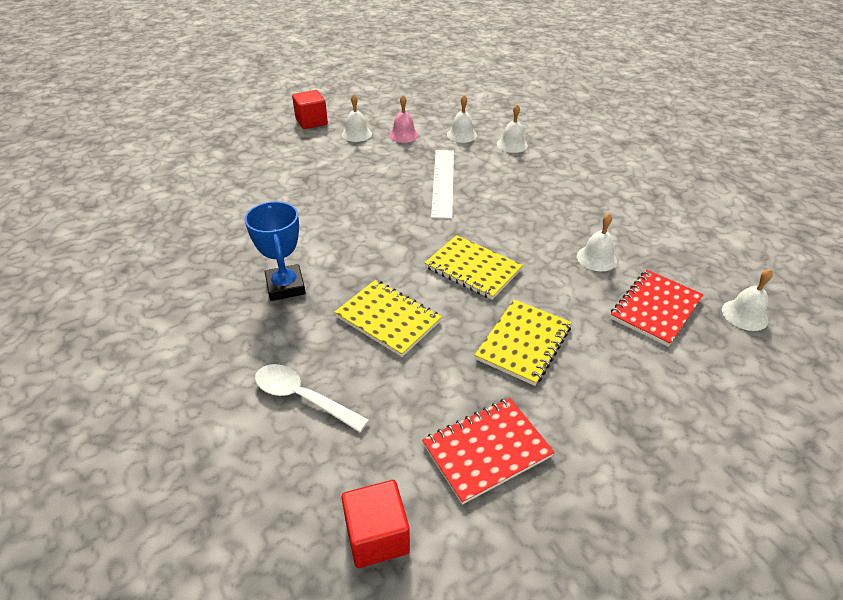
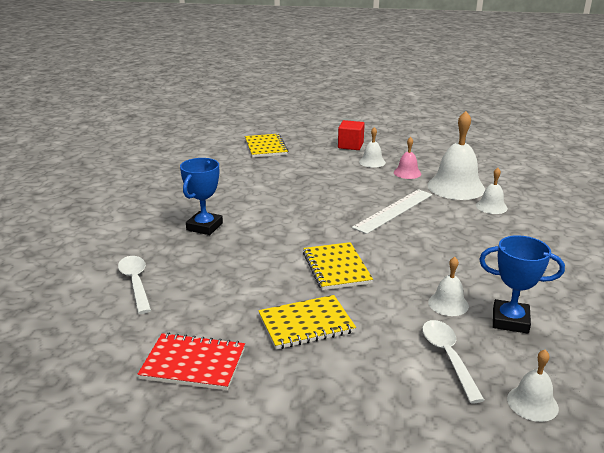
camera: 40 degrees right, 15 degrees down
(377, 536) = (78, 364): red cube -> none
(388, 319) = (238, 269): yellow notebook -> yellow notebook (266, 147)
(461, 135) = (456, 187): white bell -> white bell, size x1.96
(651, 250) = (510, 321): none -> blue trophy
(655, 309) = (448, 357): red notebook -> white spoon

